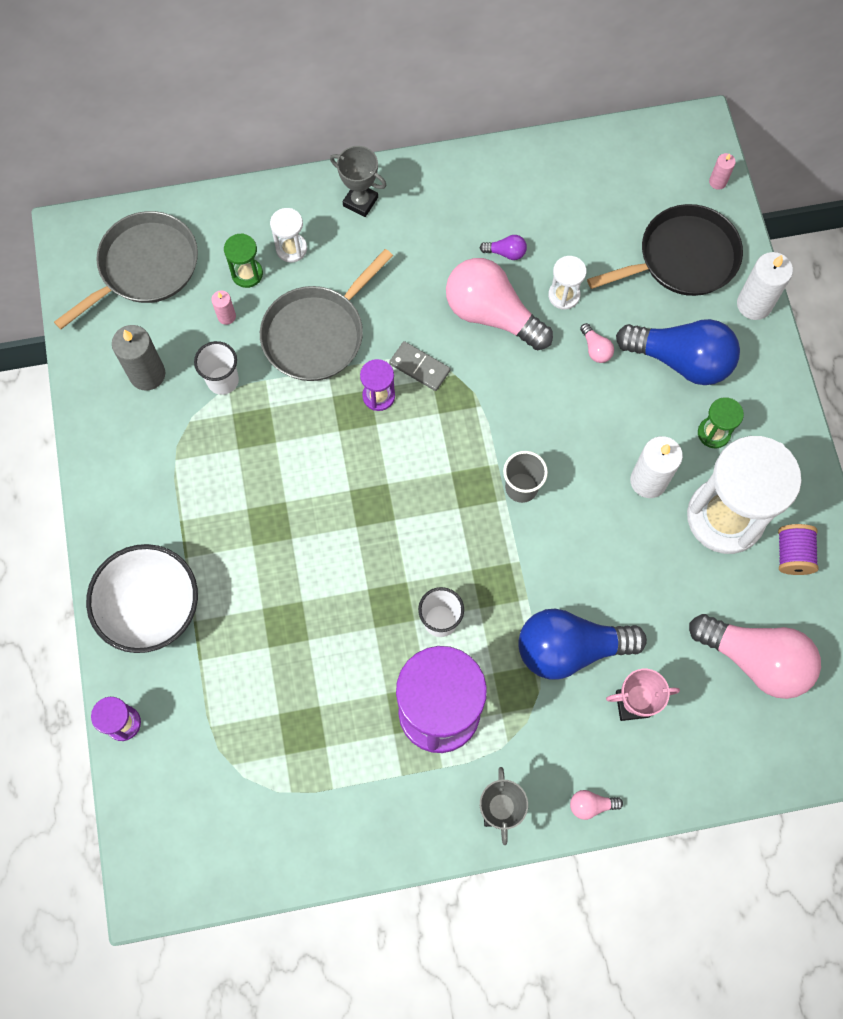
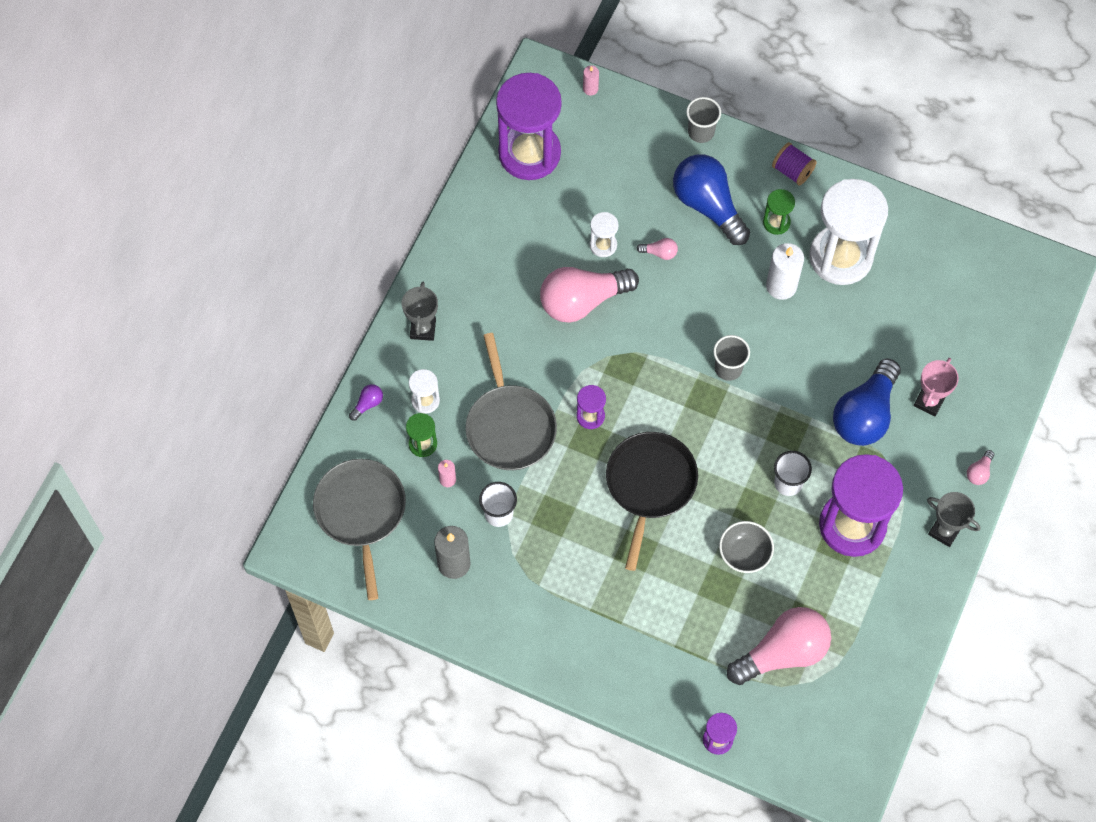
camera: 55 degrees left, 5 degrees down
(151, 608) = (644, 669): white bowl -> none
(335, 626) = (744, 554): none -> grey bowl
(360, 201) = (423, 329): grey trophy -> grey trophy turned 60 degrees counterclockwise
(419, 367) = (588, 375): grey domino -> none
(506, 252) = (540, 260): purple light bulb -> purple light bulb (368, 404)
(607, 174) = (529, 153): none -> purple hourglass
(680, 360) = (708, 205): blue light bulb -> blue light bulb turned 90 degrees counterclockwise
(682, 258) = (632, 151): black pan -> black pan (650, 485)
(754, 304) = (701, 132): white candle -> grey cup
(755, 659) = (950, 307): pink light bulb -> pink light bulb (782, 653)
(792, 554) = (895, 235): purple spool -> purple spool (792, 171)

